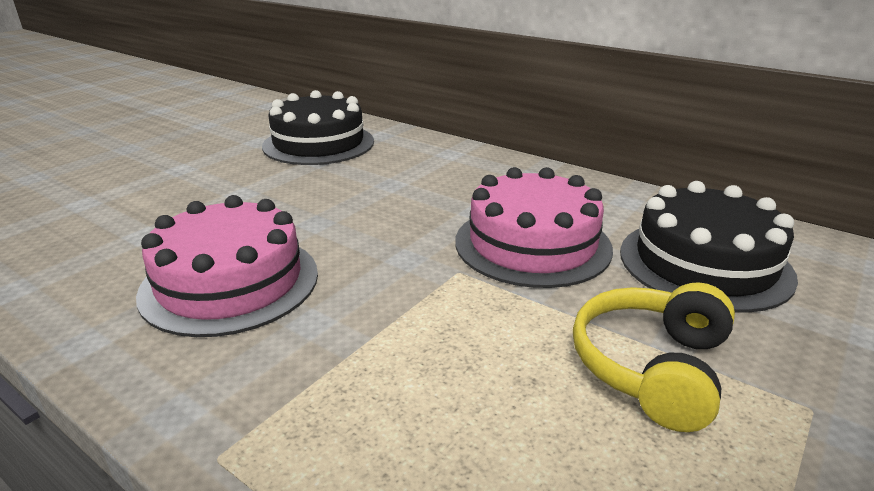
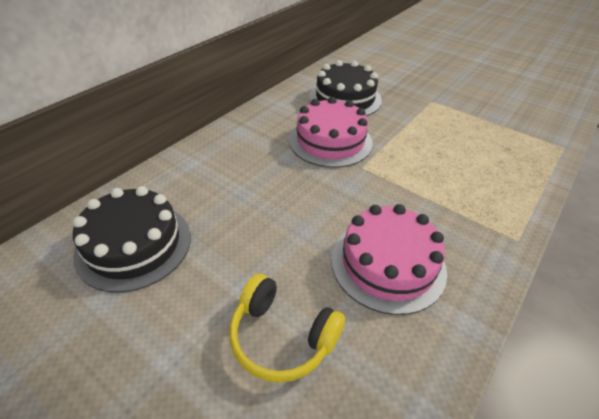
camera: 90 degrees left, 15 degrees up
(651, 367) = (421, 125): yellow headphones -> yellow headphones (282, 337)

